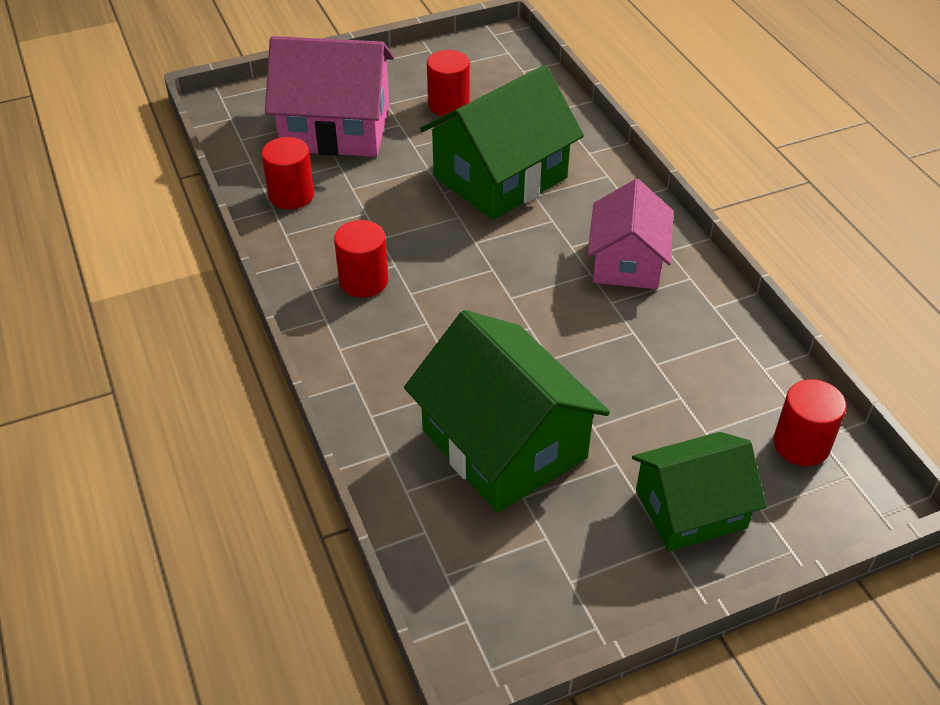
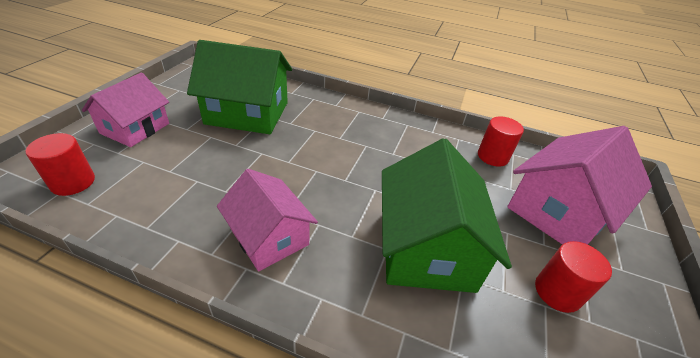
camera: 130 degrees right, 5 degrees down
(363, 281) = (393, 138): red cylinder -> none
(690, 509) = (135, 128): green house -> pink house

